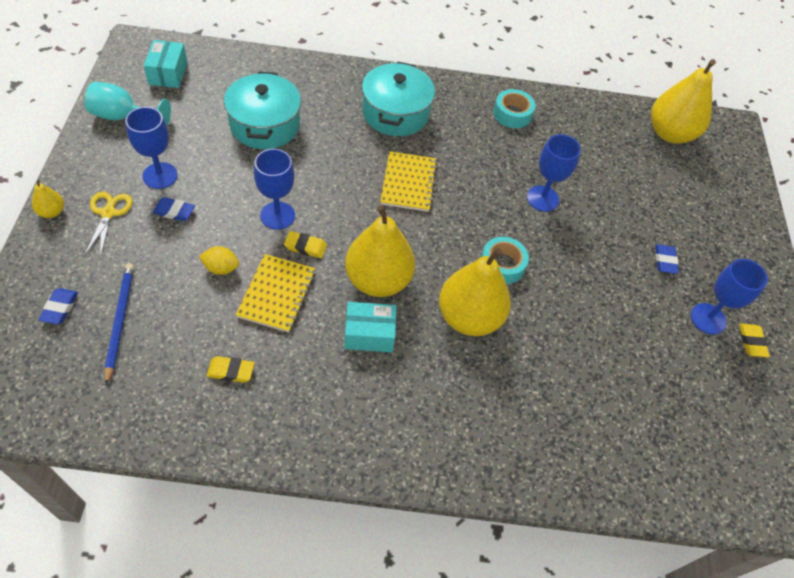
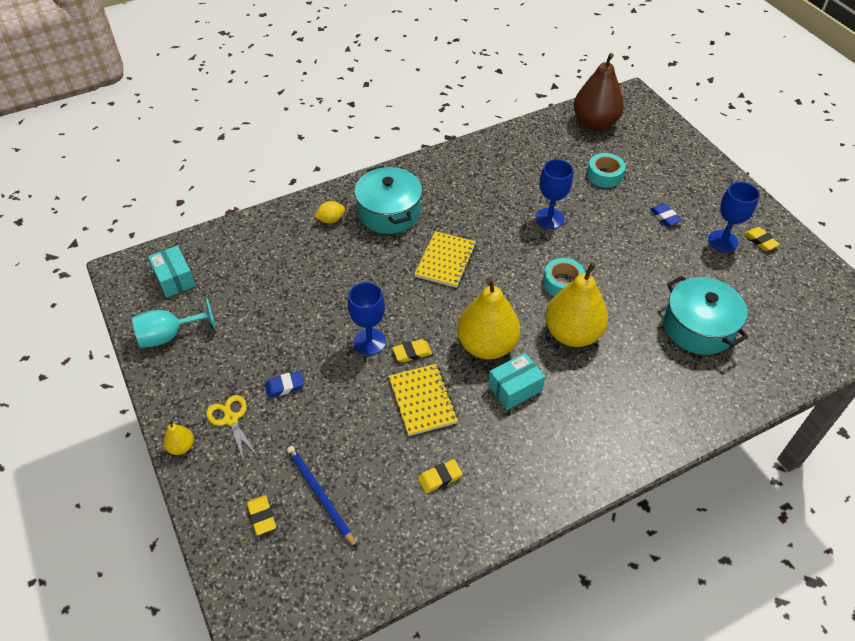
camera: 25 degrees left, 5 degrees down
(60, 308) = (262, 516): blue eraser -> yellow eraser
(160, 175) = (246, 365): blue goblet -> none
(221, 268) = (362, 407): yellow lemon -> yellow lemon (331, 220)
(265, 125) = (295, 277): turquoise pot -> turquoise pot (698, 327)
(408, 183) = (445, 260): yellow notebook -> yellow notebook turned 45 degrees clockwise
(512, 114) = (475, 166): turquoise tape -> turquoise tape (604, 175)
(670, 133) = (594, 123): yellow pear -> brown pear

